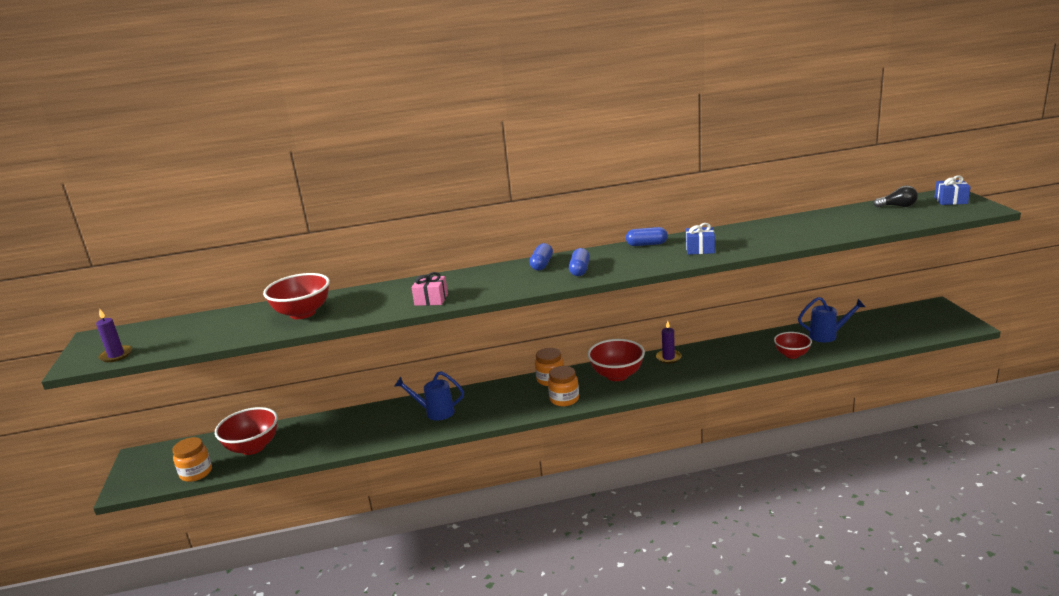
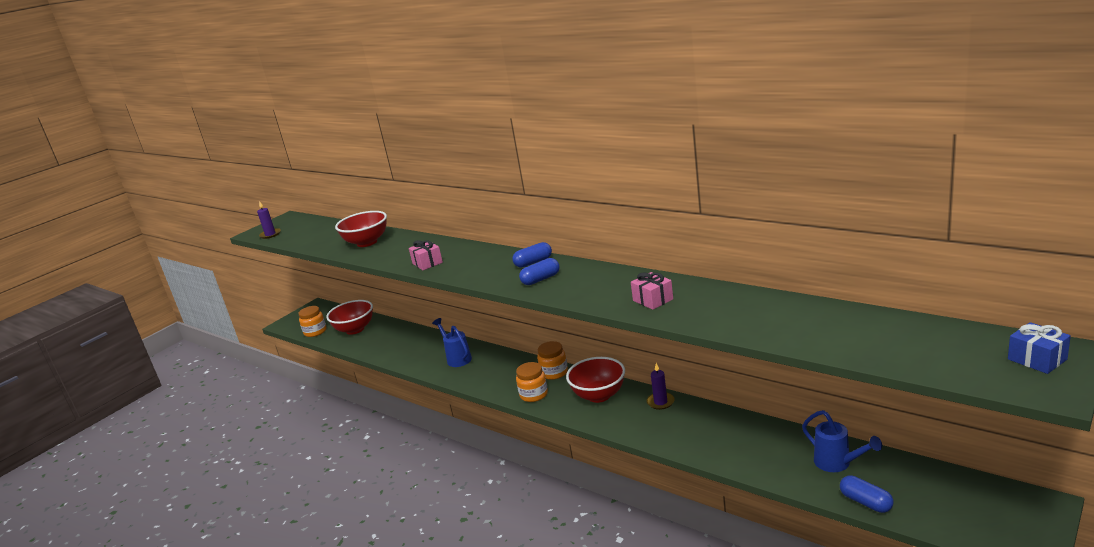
camera: 50 degrees right, 0 degrees up
(646, 244) = (631, 275): blue capsule -> blue capsule (865, 502)
(700, 249) = (653, 300): blue gift -> pink gift
(792, 355) = (762, 462): red bowl -> none
(897, 206) = (949, 337): black light bulb -> none

